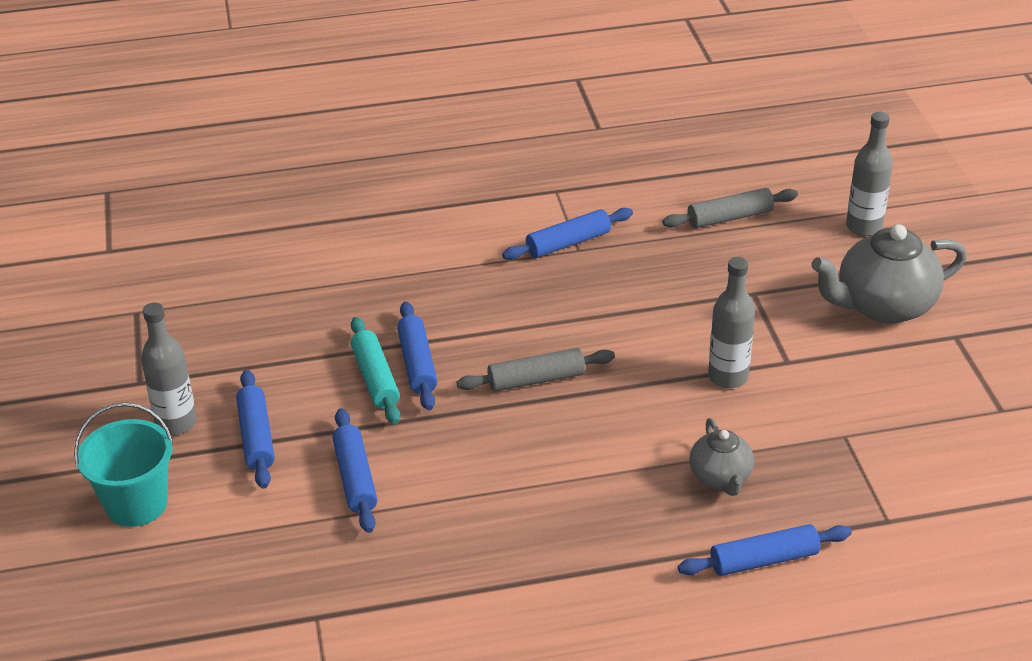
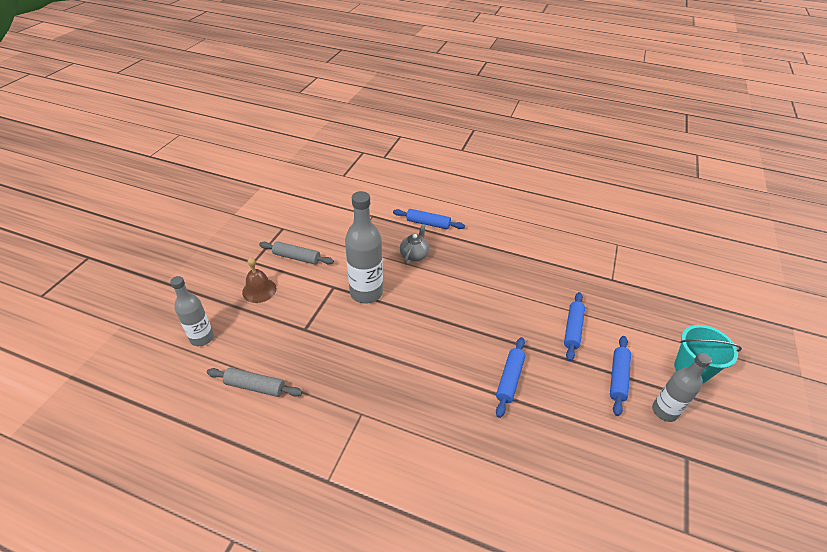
camera: 150 degrees left, 5 degrees up
(375, 379) = (537, 382): turquoise rolling pin -> none
(536, 380) = (454, 337): grey rolling pin -> grey rolling pin (297, 257)
(568, 243) = (362, 423): blue rolling pin -> none
(728, 377) = (366, 293): grey bottle -> grey bottle, size x1.56
(883, 306) = (259, 290): grey teapot -> brown bell

